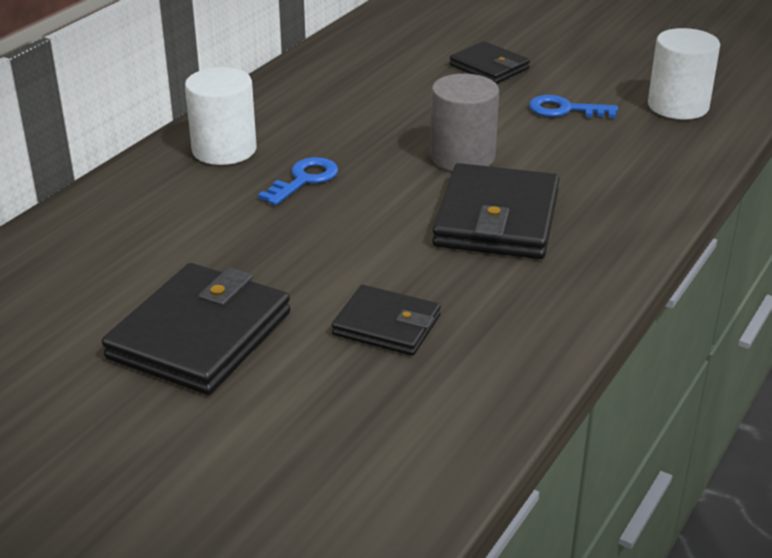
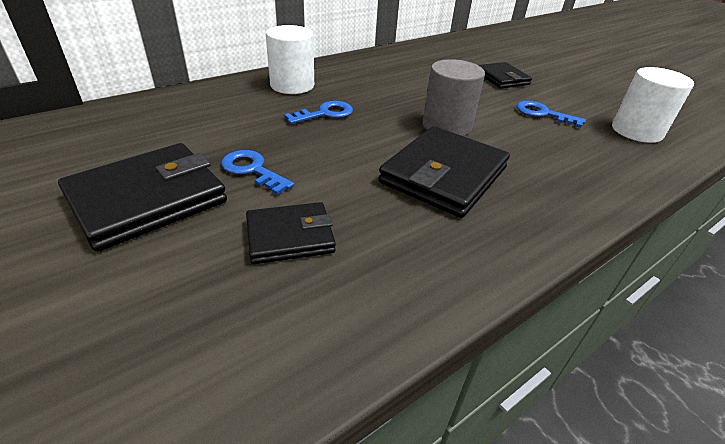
camera: 20 degrees right, 5 degrees up
(283, 272) = (253, 170): none -> blue key
(386, 325) = (290, 236): black wallet -> black wallet turned 60 degrees counterclockwise

